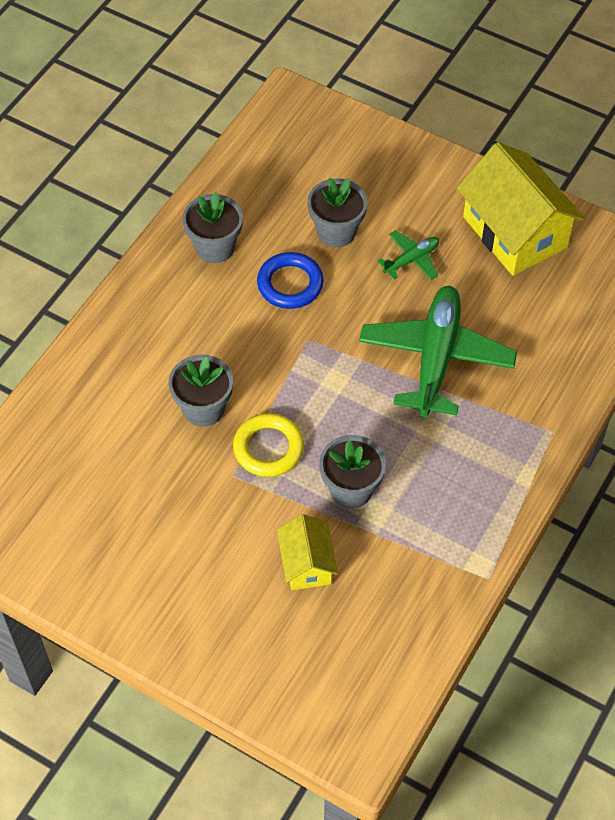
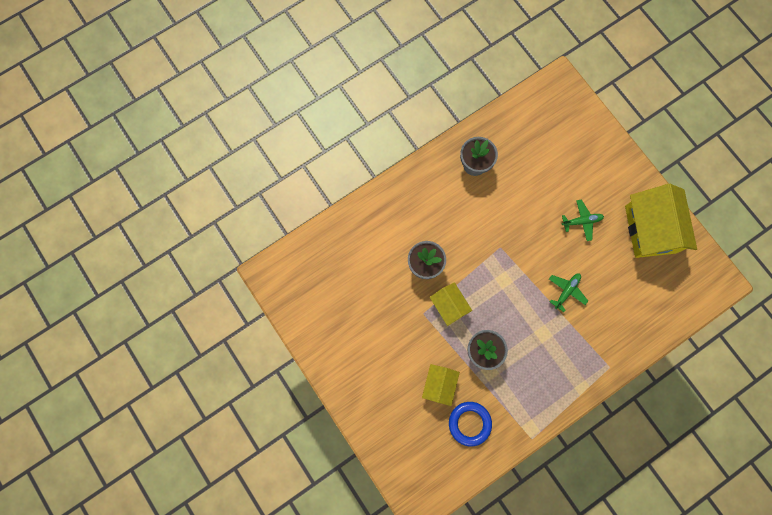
camera: 25 degrees right, 20 degrees up
(268, 448) = (449, 305): yellow ring -> yellow house
(290, 284) = (506, 207): blue ring -> blue ring (469, 423)
(336, 231) = (547, 184): grey flower pot -> none
(436, 358) = (566, 291): green plane -> green plane, size x0.46

